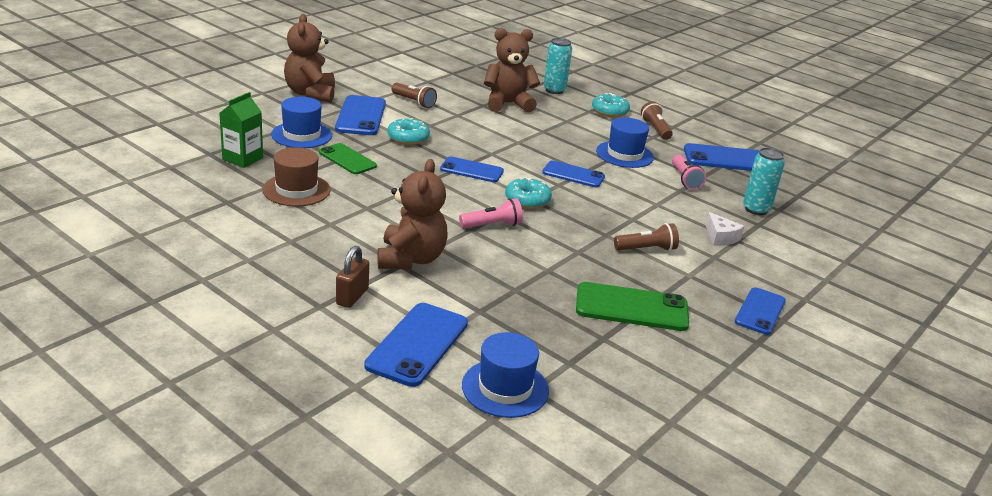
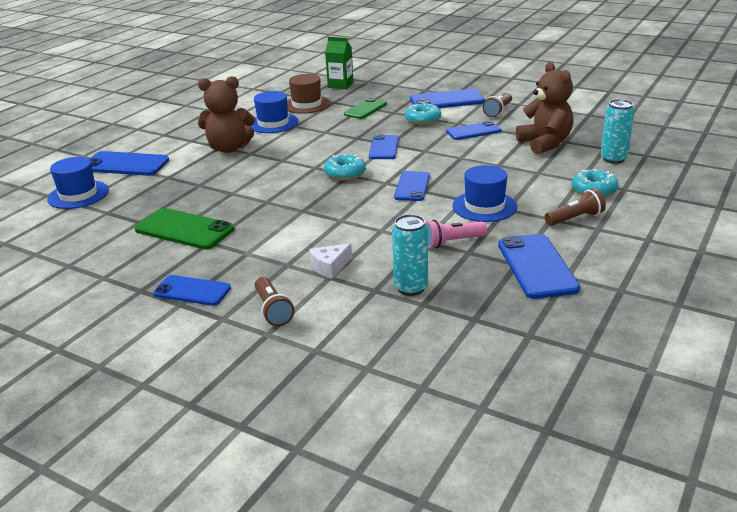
camera: 85 degrees right, 0 degrees up
(301, 135) = (393, 91): blue hat -> blue hat (273, 123)
(310, 94) = (469, 81): brown teddy bear -> none
(352, 296) = (176, 140): brown padlock -> none
(458, 123) = (473, 131): none -> blue phone
(492, 225) = (292, 166): pink flashlight -> none
(631, 307) = (184, 229): green phone -> green phone turned 60 degrees counterclockwise
(646, 249) = (285, 230): brown flashlight -> brown flashlight (273, 310)

